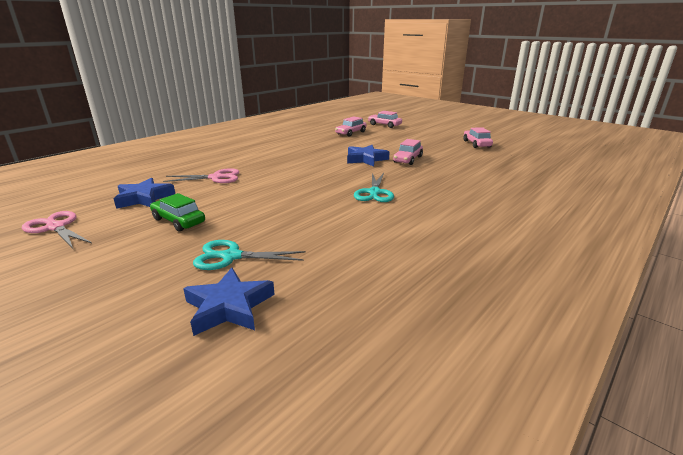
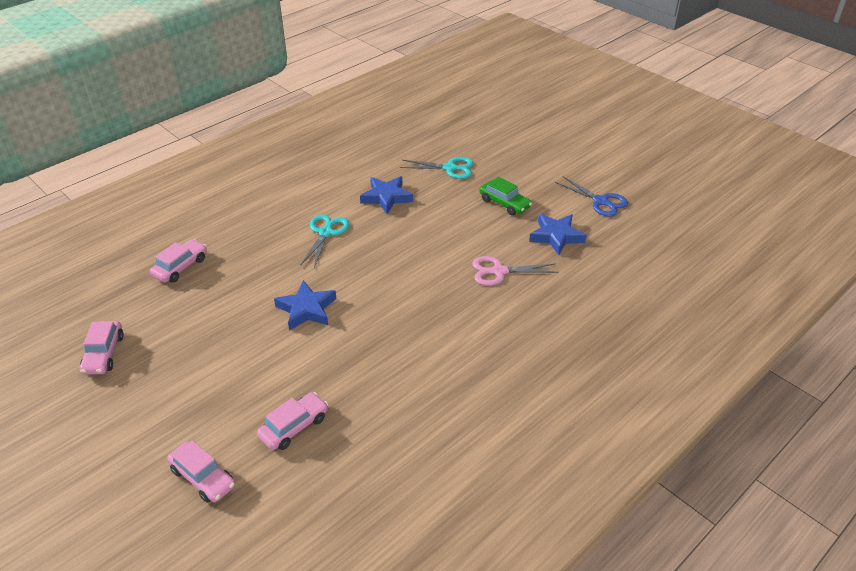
camera: 175 degrees left, 15 degrees up
(55, 227) = (601, 202): pink scissors -> blue scissors
(229, 306) = (442, 139): blue star -> blue star (386, 197)
(407, 159) = (249, 304): pink car -> pink car (180, 267)

